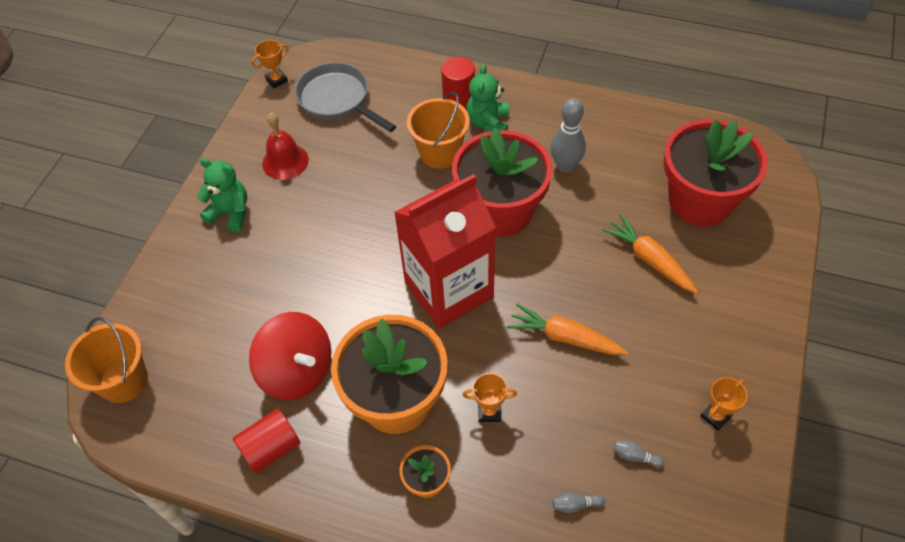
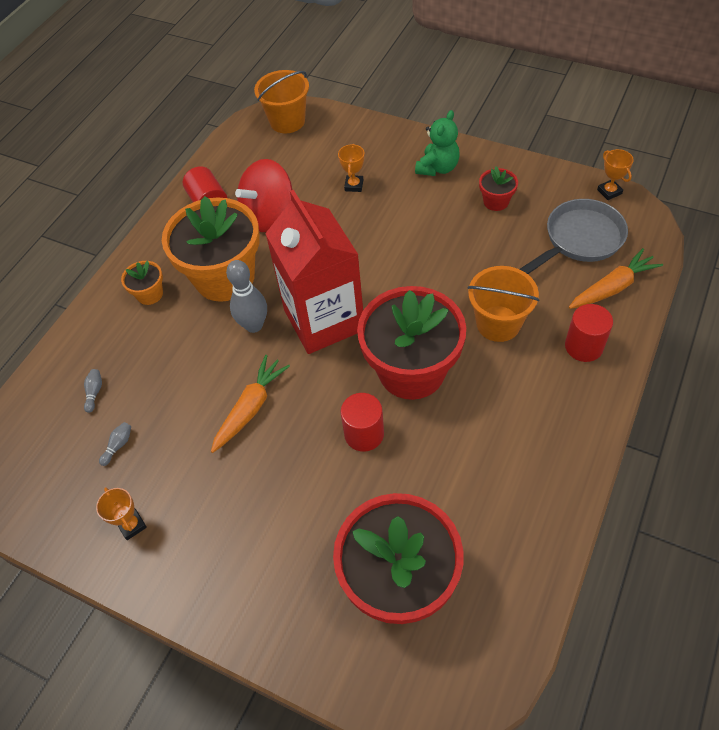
camera: 100 degrees right, 0 degrees up
(285, 161) = (496, 201): red bell -> red flower pot
(488, 123) = (541, 372): green teddy bear -> none
(489, 411) = (195, 340): orange trophy -> orange trophy (354, 185)
(565, 166) = (469, 441): grey bowling pin -> grey bowling pin (254, 325)
(574, 240) = (364, 434): none -> red cylinder
(649, 259) = (325, 504): orange carrot -> orange carrot (612, 287)

